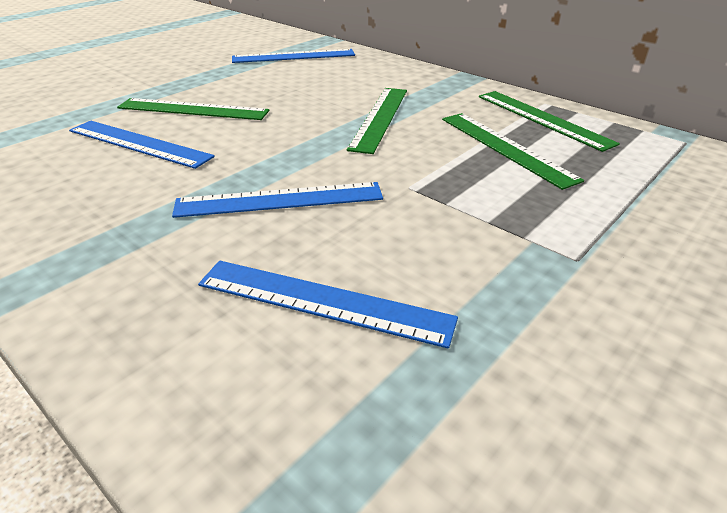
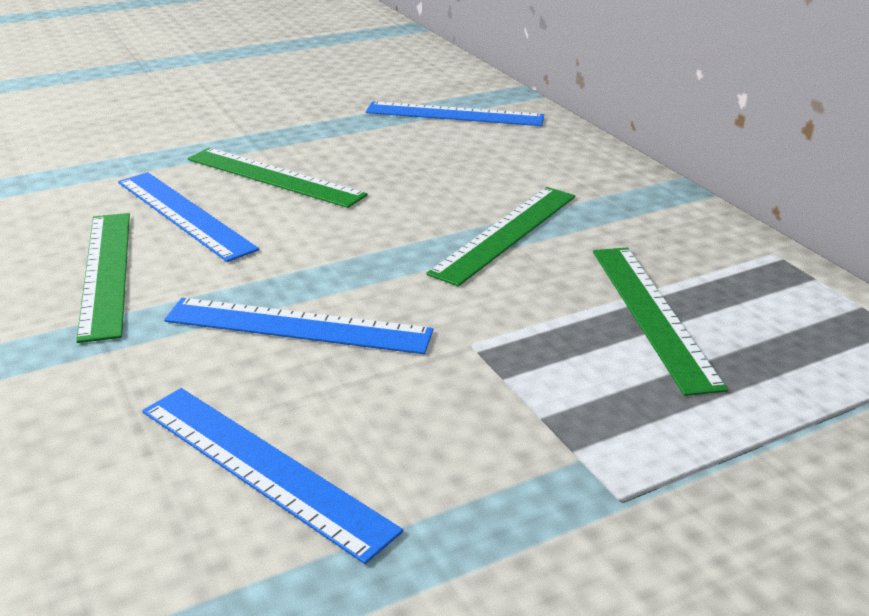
camera: 20 degrees right, 5 degrees down
(542, 119) = (748, 279): green ruler -> green ruler (106, 272)

